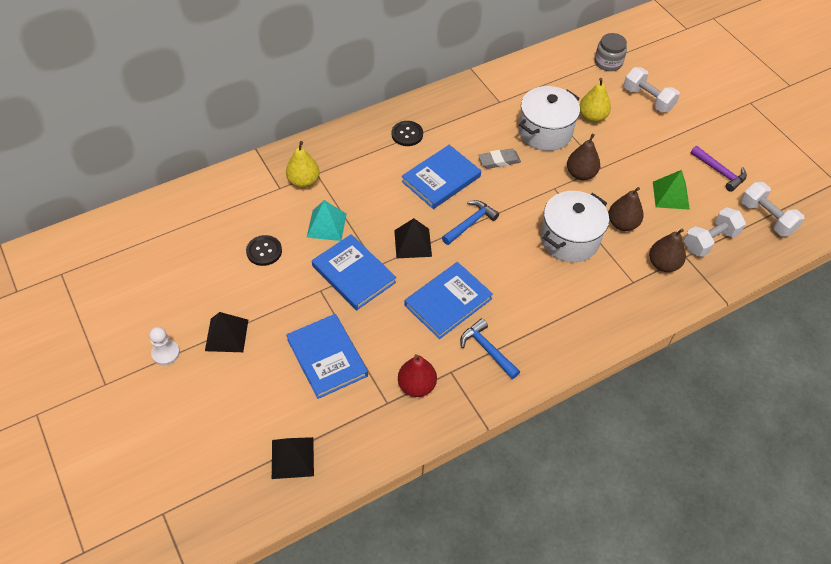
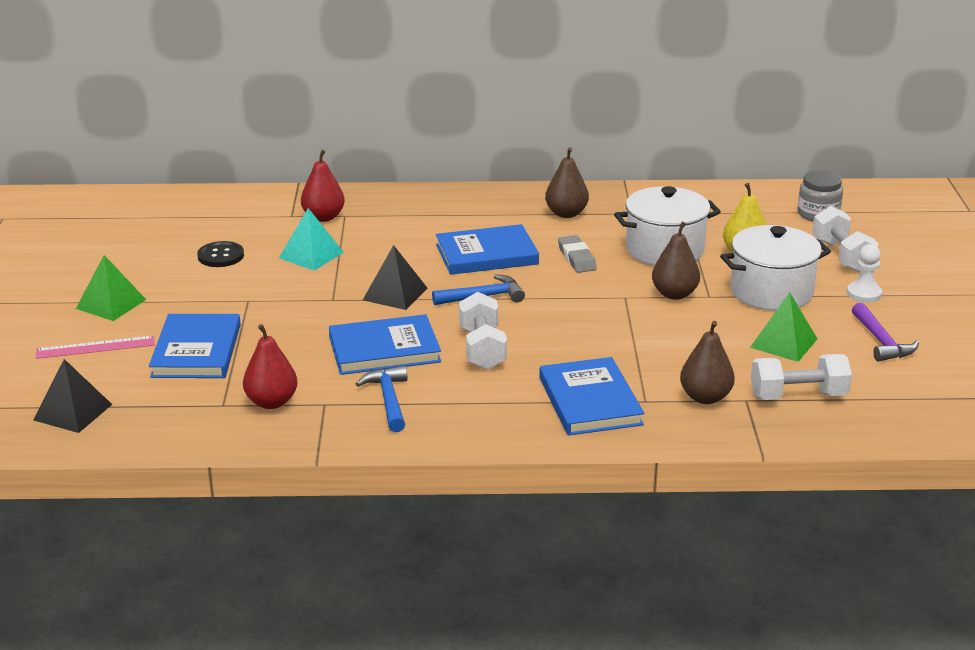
camera: 30 degrees right, 25 degrees down
(166, 353) = (35, 299): white pawn -> white pawn (864, 294)
(226, 335) = (111, 304): black pyramid -> green pyramid
(253, 385) = (95, 347): none -> pink ruler
(304, 181) = (323, 217): yellow pear -> red pear
(353, 274) = (299, 298): blue book -> blue book (589, 401)
(407, 134) = (484, 211): black button -> none
(499, 161) = (576, 258): grey eraser -> grey eraser turned 60 degrees clockwise
(569, 239) = (598, 342): white pot -> white pot (771, 292)
(622, 224) = (685, 349): brown pear -> brown pear (566, 213)
(766, 218) = (910, 399): white dumbbell -> white dumbbell (482, 349)

